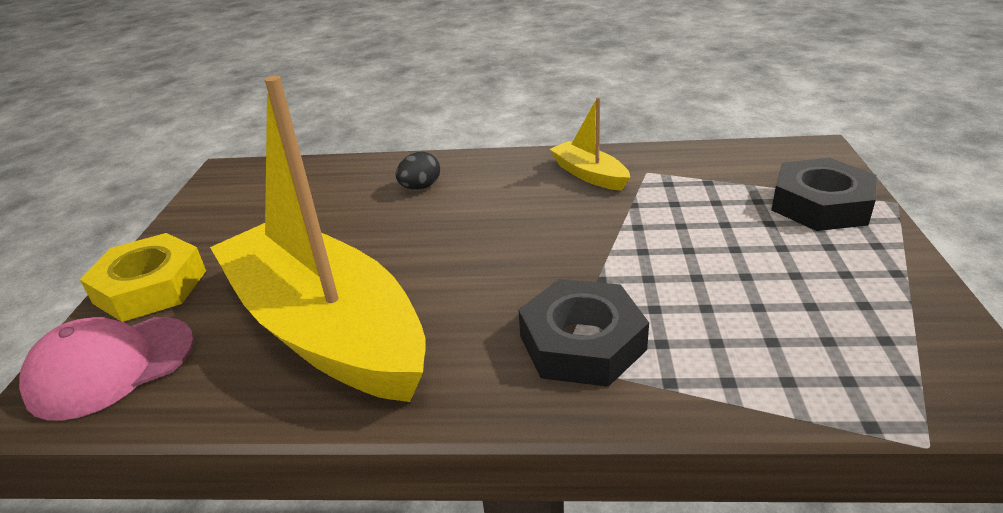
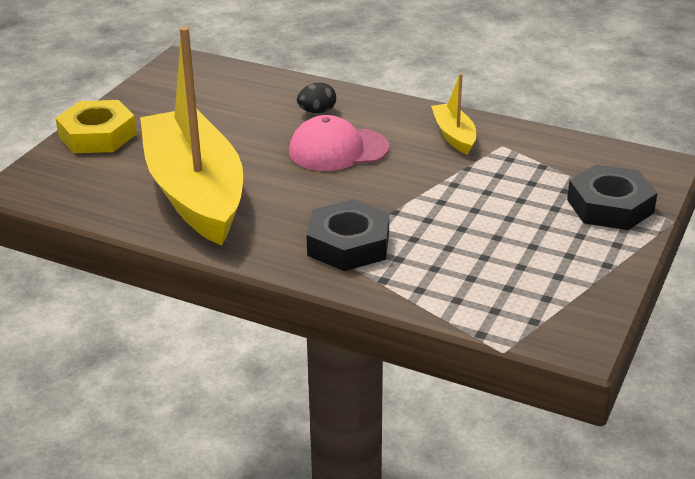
camera: 20 degrees right, 0 degrees up
(111, 366) = (59, 178): pink cap -> pink cap (338, 150)

